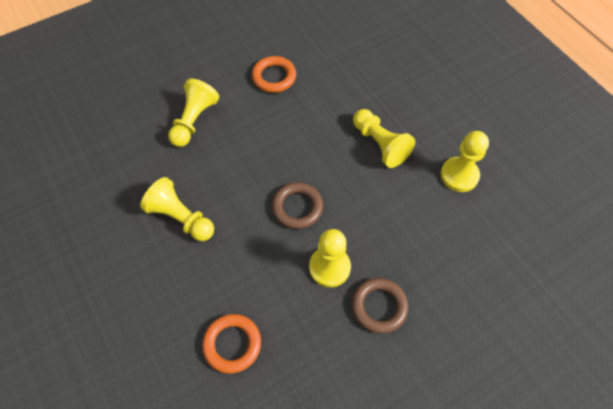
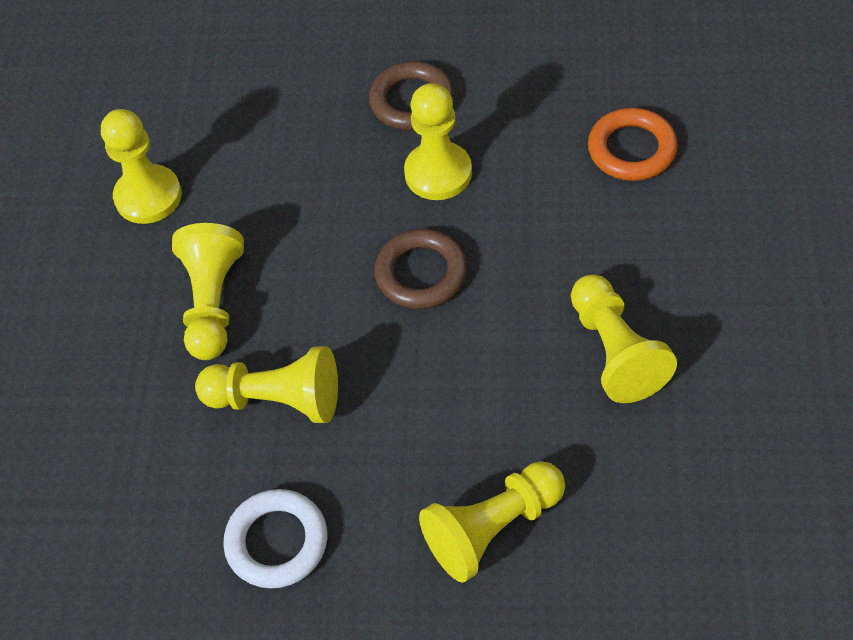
camera: 140 degrees left, 5 degrees down
(274, 77) = (277, 542): orange ring -> white ring
(316, 122) = (277, 400): none -> yellow pawn

